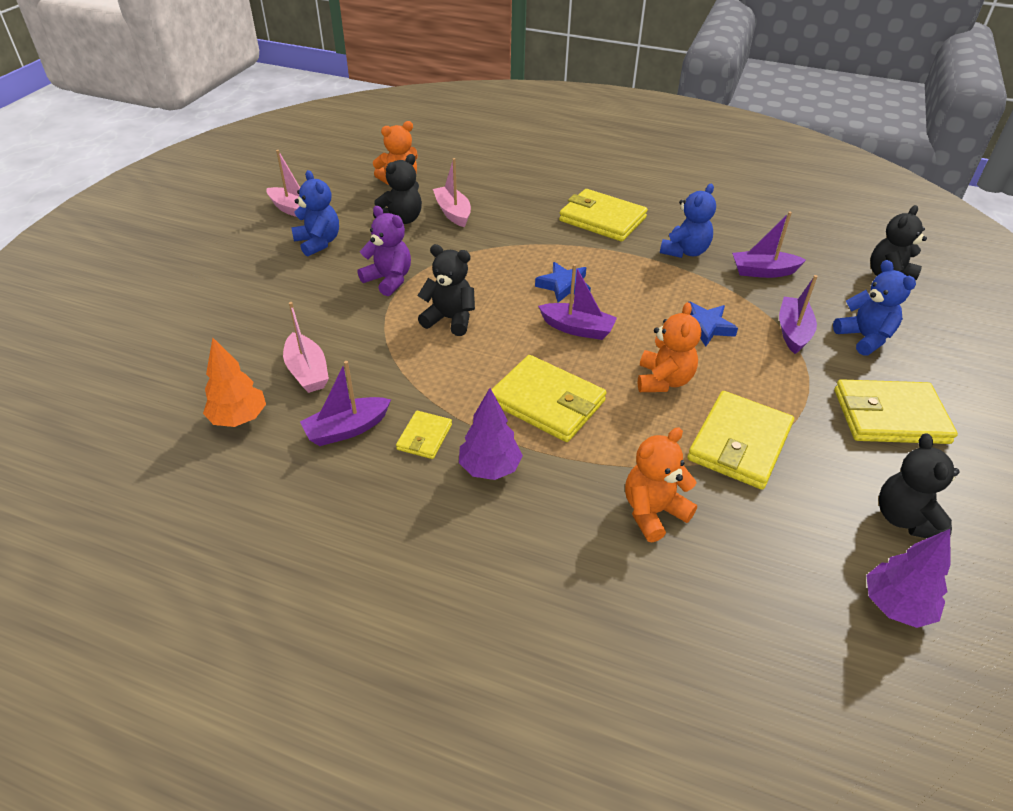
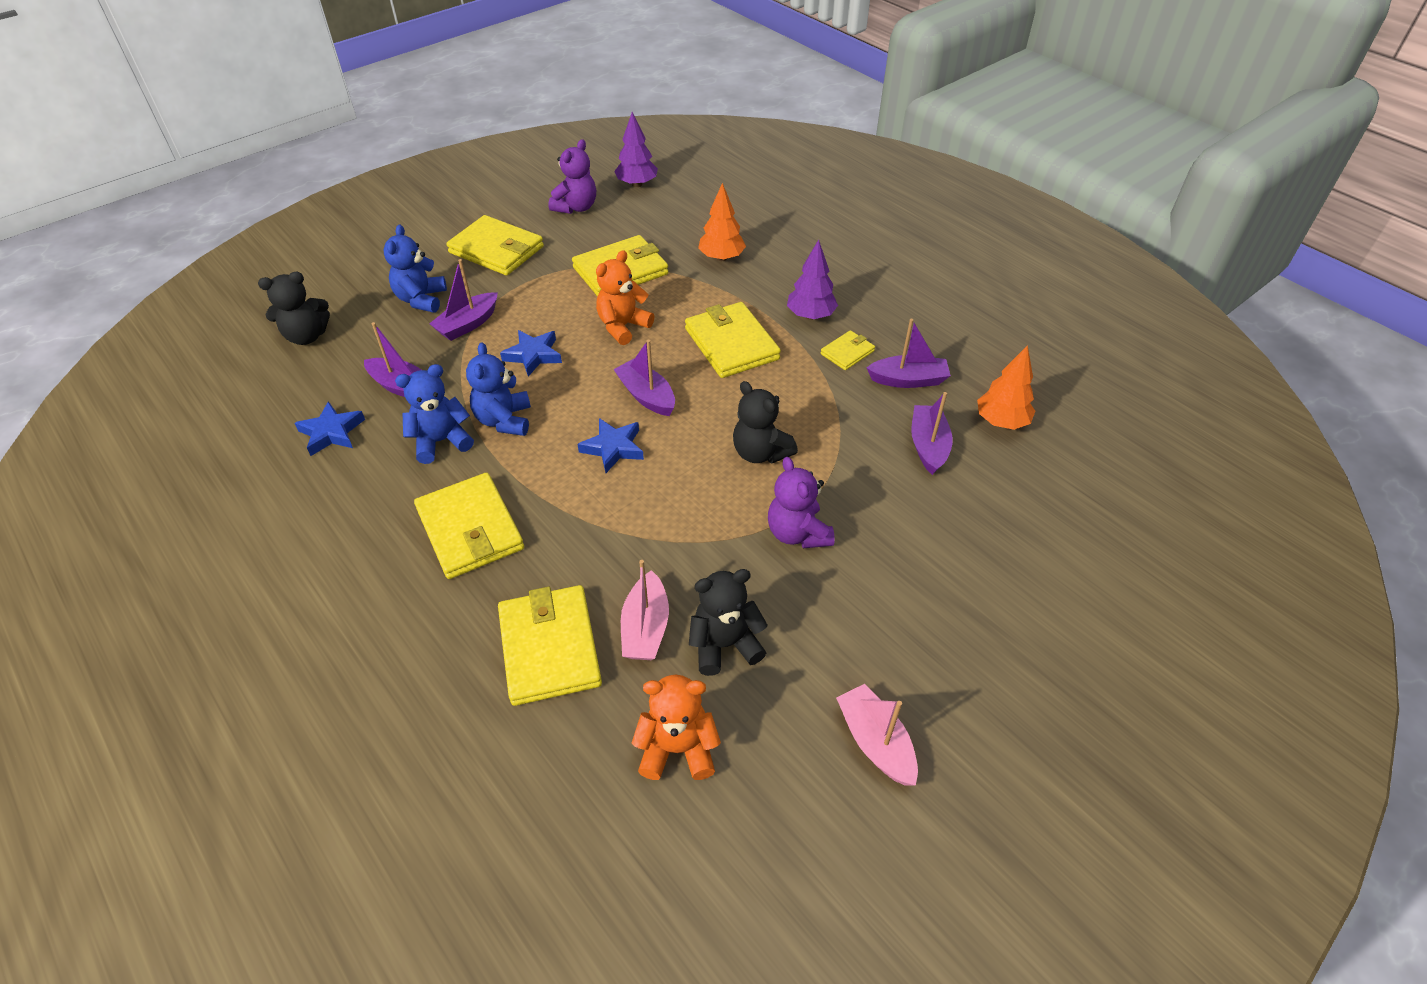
camera: 150 degrees left, 5 degrees up
(307, 372) = (928, 446): pink boat -> purple boat
(318, 243) = (861, 642): blue teddy bear -> blue teddy bear (504, 420)
(498, 192) = (549, 647): none -> yellow wallet
(653, 512) = (721, 258): orange teddy bear -> orange tree
(760, 233) = (332, 432): none -> blue star
(905, 518) = (576, 207): black teddy bear -> purple teddy bear

